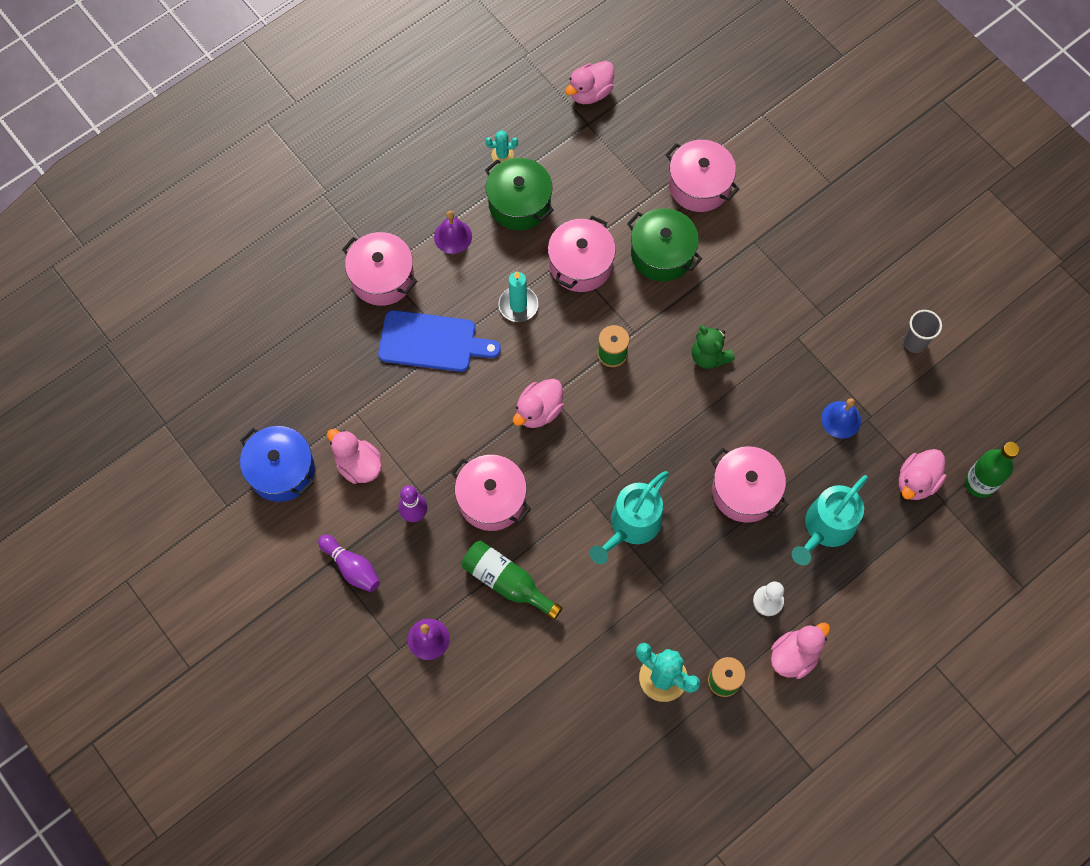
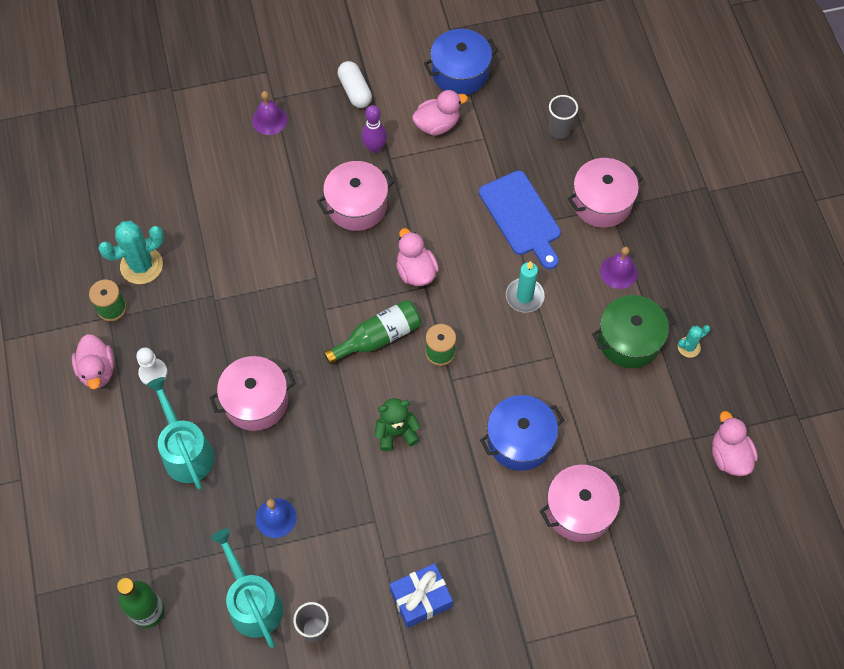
camera: 115 degrees right, 5 degrees down
(314, 346) = (559, 130): none -> grey cup
(352, 567) = (355, 91): purple bowling pin -> white capsule
(432, 342) = (521, 216): blue cutting board -> blue cutting board turned 60 degrees counterclockwise
(502, 155) = (689, 347): turquoise cactus -> turquoise cactus turned 45 degrees clockwise
(507, 582) = (282, 189): green bottle -> green bottle (378, 337)
(580, 264) = (541, 365): pink pot -> none
(631, 526) = (276, 298): turquoise watering can -> turquoise watering can (253, 603)
(662, 254) = (520, 440): green pot -> blue pot
(842, 273) = (421, 599): none -> blue gift
(916, 482) = (181, 554): pink duck -> none

